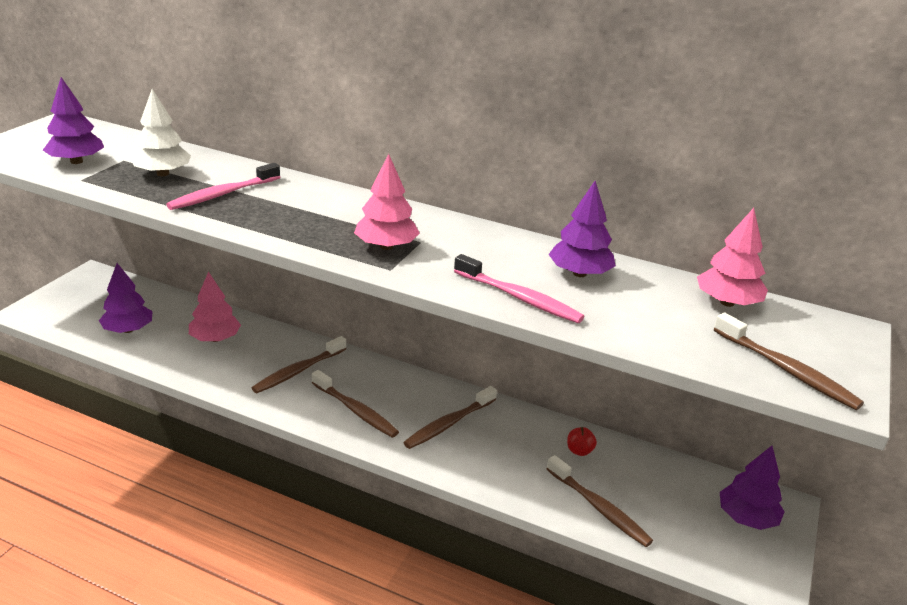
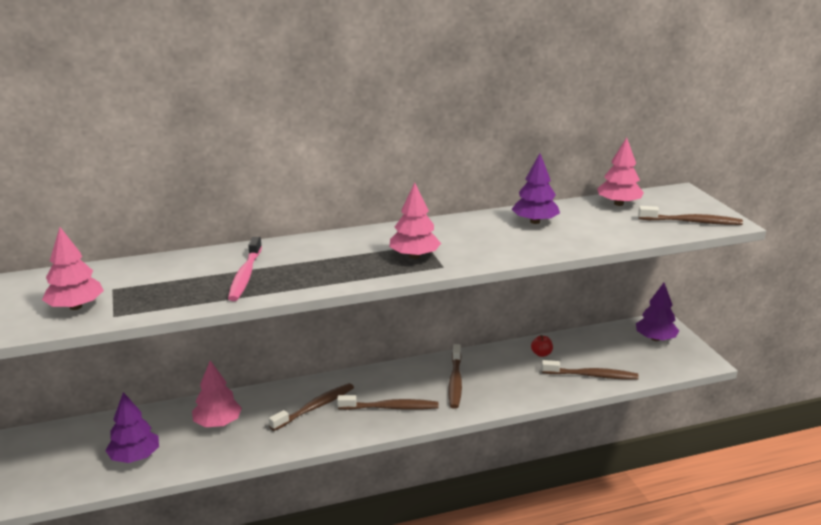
camera: 40 degrees left, 5 degrees down
(76, 161) = (76, 306): purple tree -> pink tree
(163, 174) = (168, 283): white tree -> none
(299, 371) = (314, 407): brown toothbrush -> brown toothbrush turned 135 degrees counterclockwise
(519, 297) = (533, 247): pink toothbrush -> none

